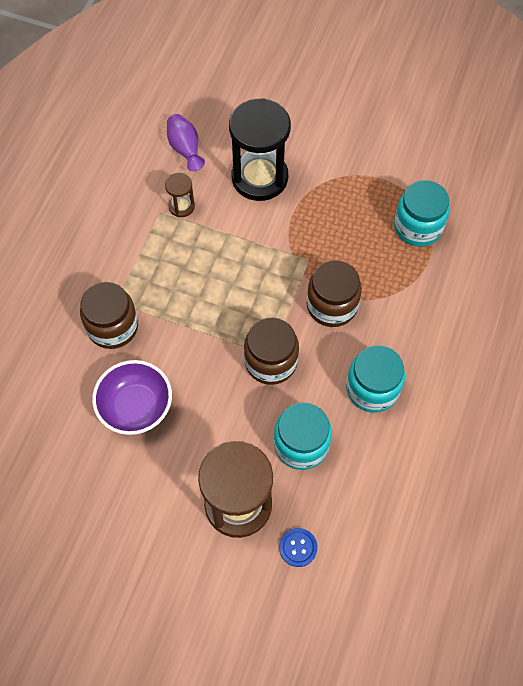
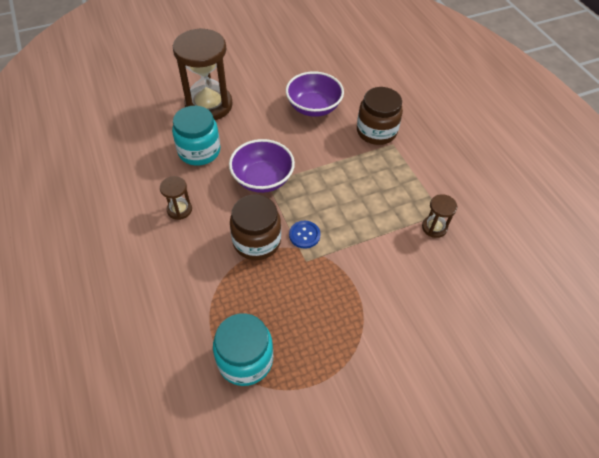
camera: 135 degrees right, 10 degrees down
(185, 149) = (490, 271): purple vase -> none
(259, 177) = (412, 295): black hourglass -> none
(271, 361) = (262, 179): brown jar -> purple bowl
(298, 547) = (157, 109): blue button -> blue button (304, 235)
(372, 389) = (179, 209): turquoise jar -> brown hourglass

